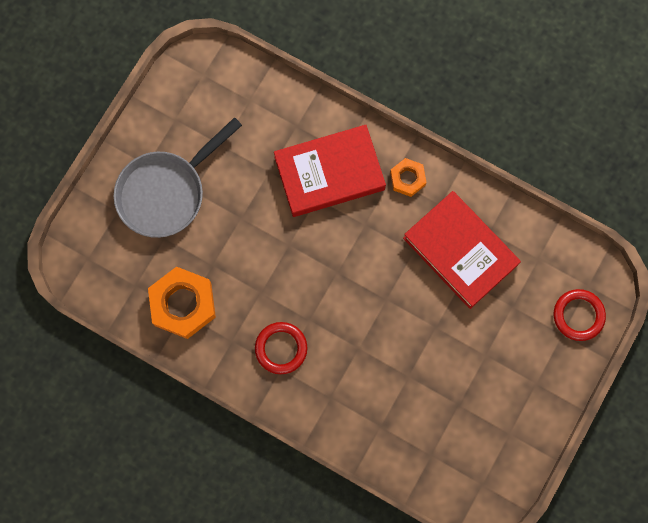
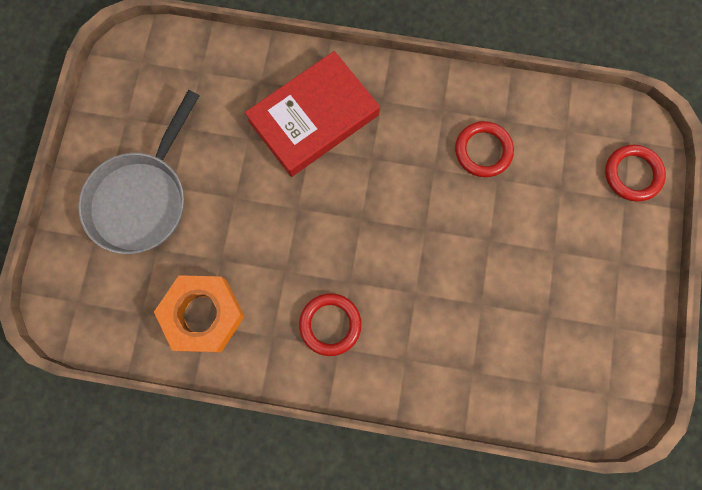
camera: 20 degrees left, 0 degrees up
(407, 179) = (398, 95): orange nut -> none
(460, 251) = (483, 151): red book -> red ring

